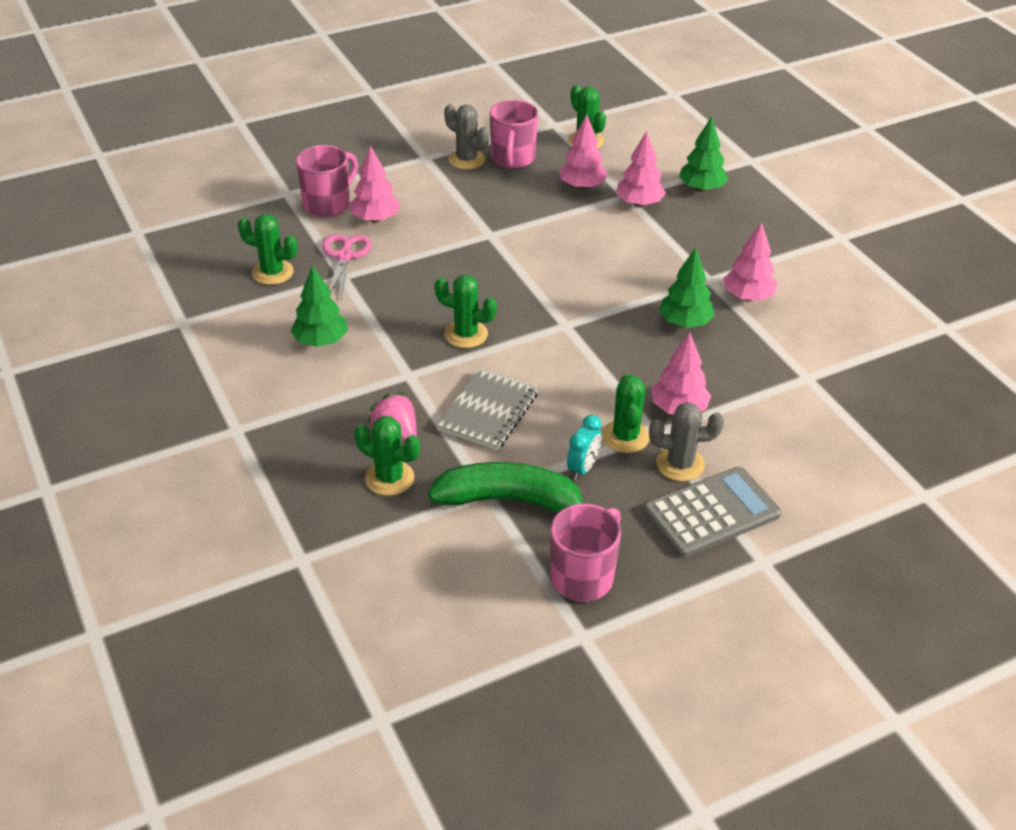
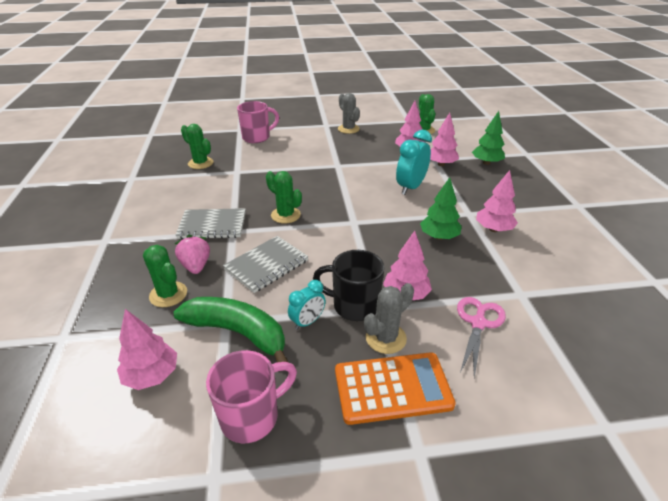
camera: 20 degrees right, 5 degrees down
(321, 341) = (196, 202): green tree -> none
(345, 256) = (246, 162): pink scissors -> pink scissors (478, 323)
(373, 372) = (212, 225): none -> grey notebook
(375, 219) = (277, 148): pink tree -> pink tree (152, 375)
(513, 159) = (375, 132): pink mug -> none
(614, 253) = (410, 187): none -> turquoise clock
(625, 437) = (354, 306): green cactus -> black mug
(680, 464) = (386, 338): grey cactus -> grey cactus turned 60 degrees counterclockwise
(711, 513) = (392, 388): grey calculator -> orange calculator

